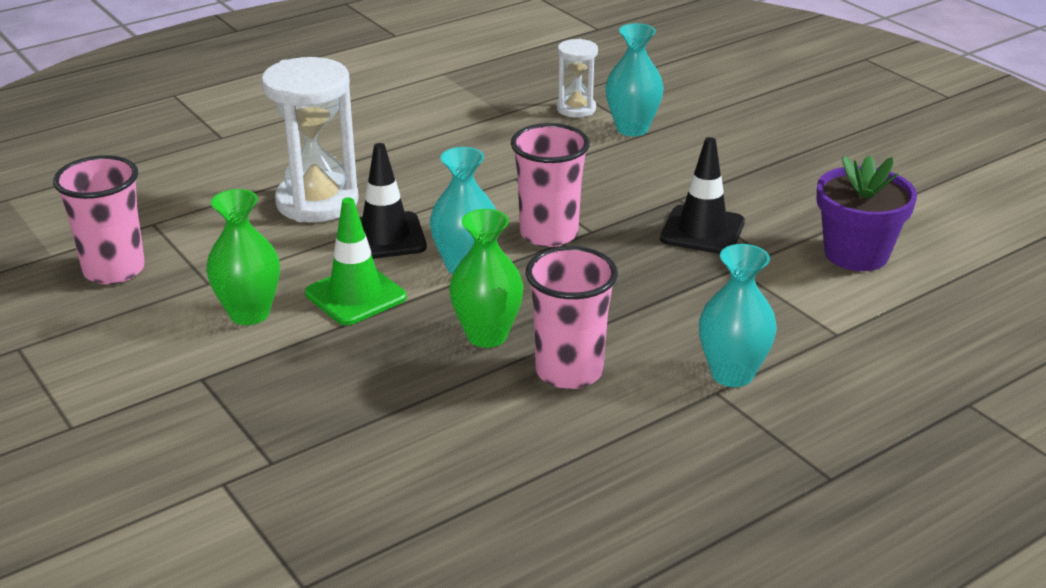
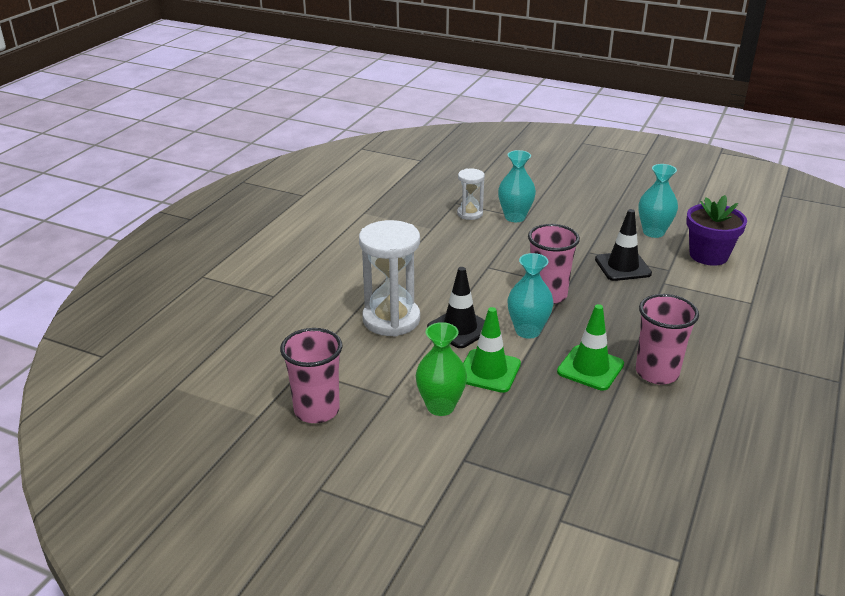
camera: 30 degrees left, 0 degrees up
(487, 335) = (590, 368): green vase -> green traffic cone
(732, 374) = (733, 343): turquoise vase -> turquoise vase (653, 232)

